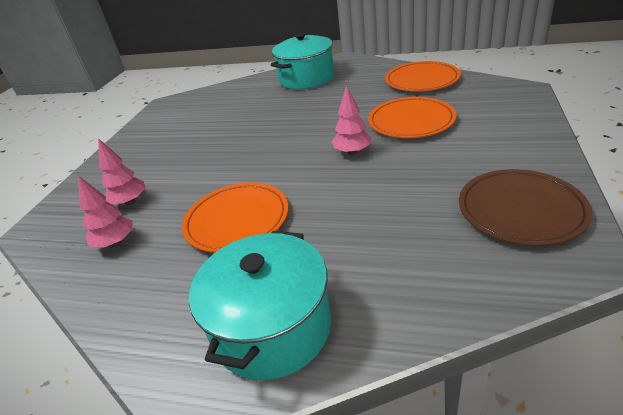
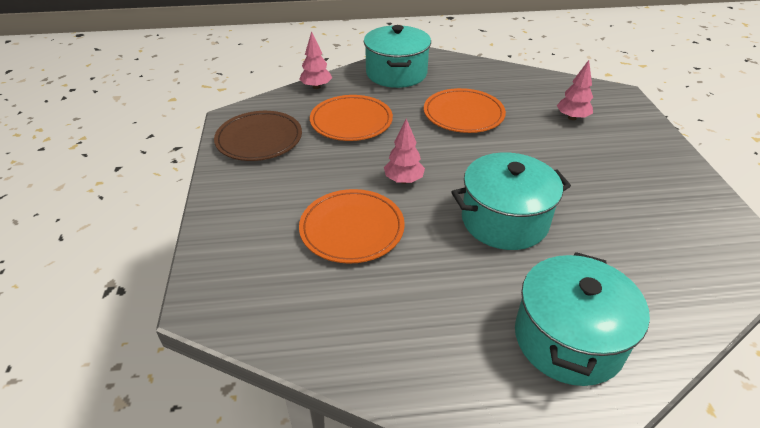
camera: 155 degrees right, 5 degrees up
(116, 242) = (538, 93): pink tree -> pink tree (316, 87)
(291, 122) = (504, 220): none -> turquoise pot
(421, 80) = (351, 333): orange plate -> orange plate (351, 121)

